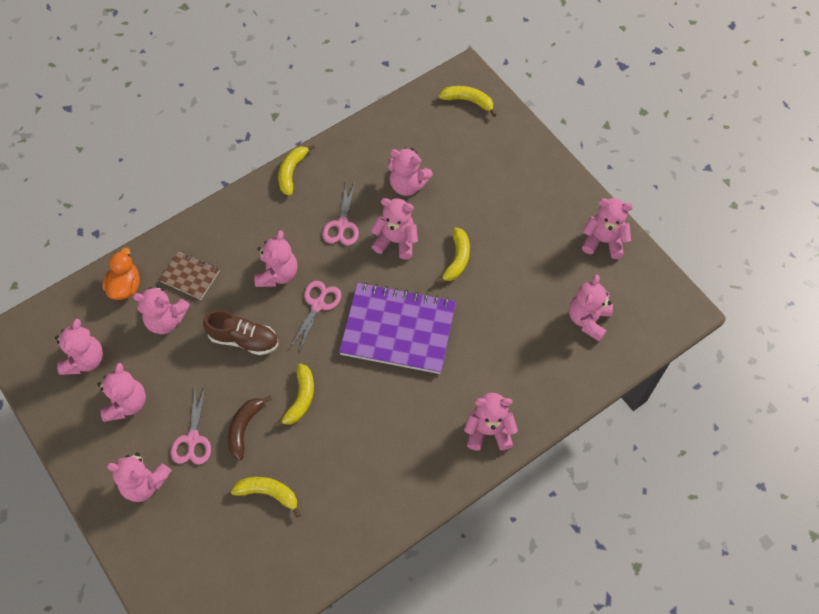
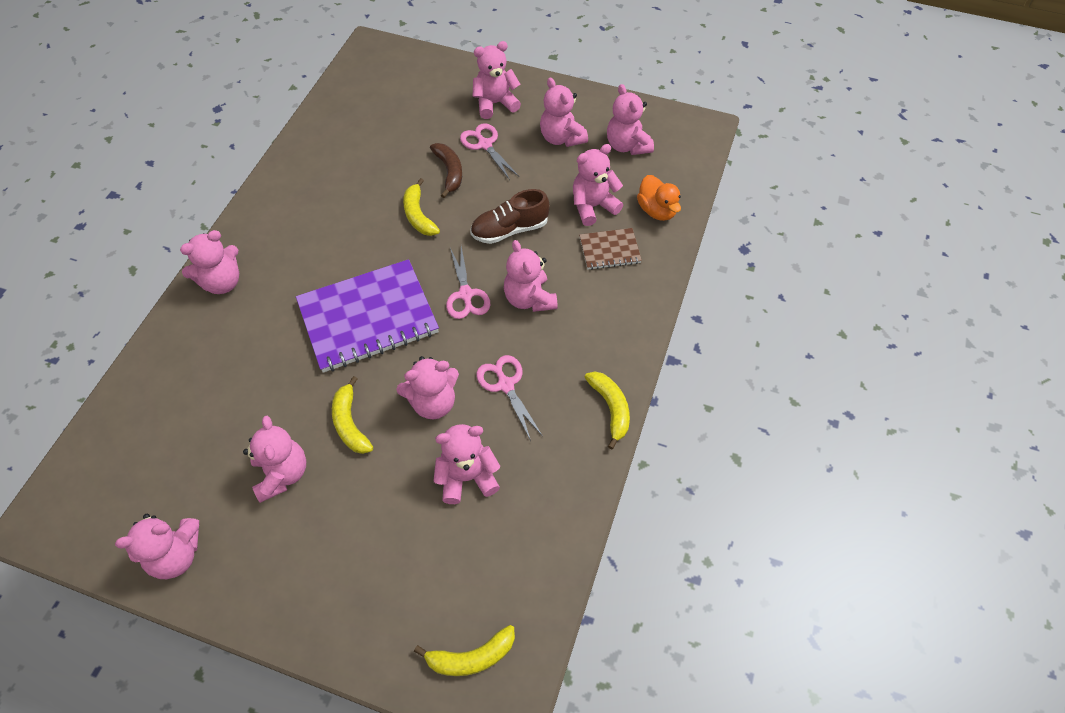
camera: 145 degrees right, 5 degrees down
(268, 493) = (392, 145): yellow banana -> none
(588, 320) = (159, 444): pink teddy bear -> pink teddy bear (282, 474)

